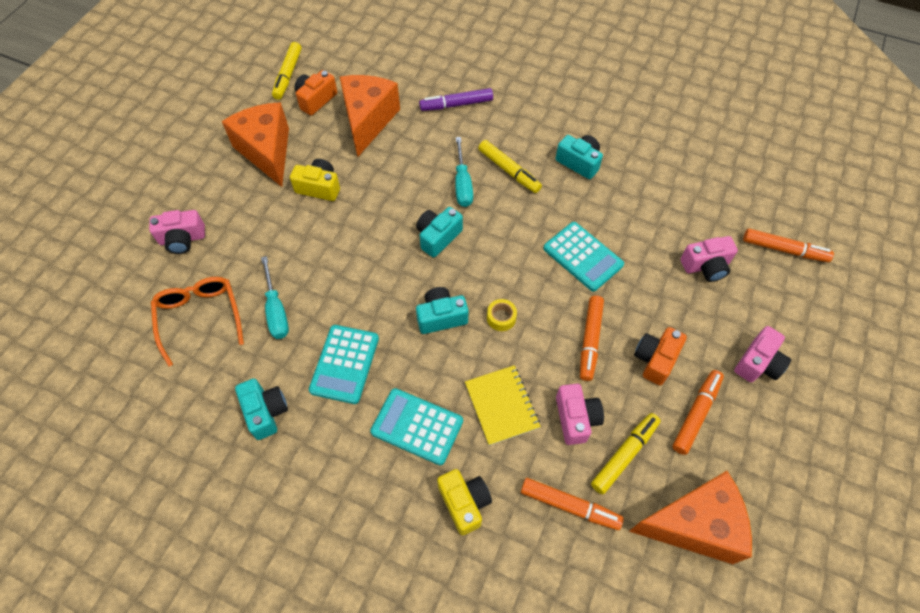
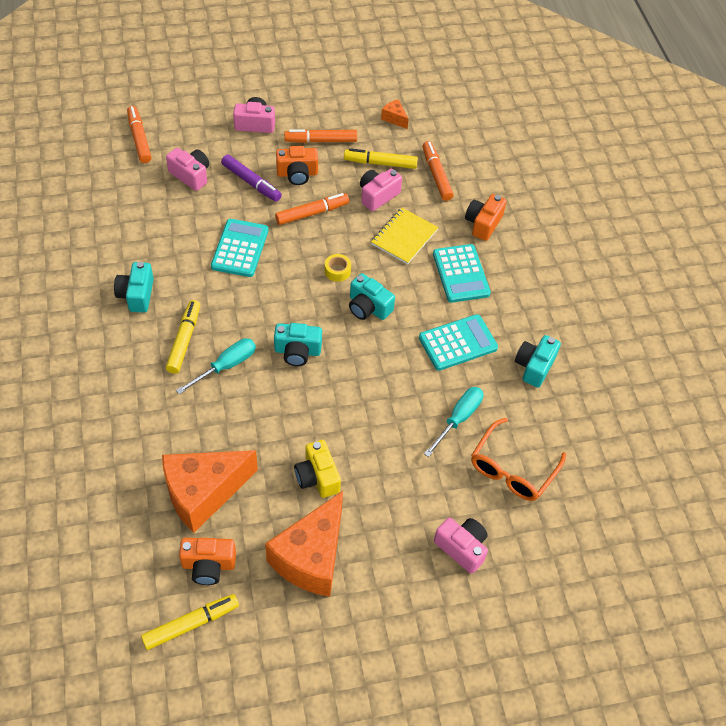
camera: 130 degrees left, 5 degrees down
(456, 105) = (126, 428): purple marker -> purple marker (251, 182)
(464, 503) = (483, 223): yellow camera -> orange camera
(694, 525) = (394, 118): orange cheese -> orange cheese, size x0.42

